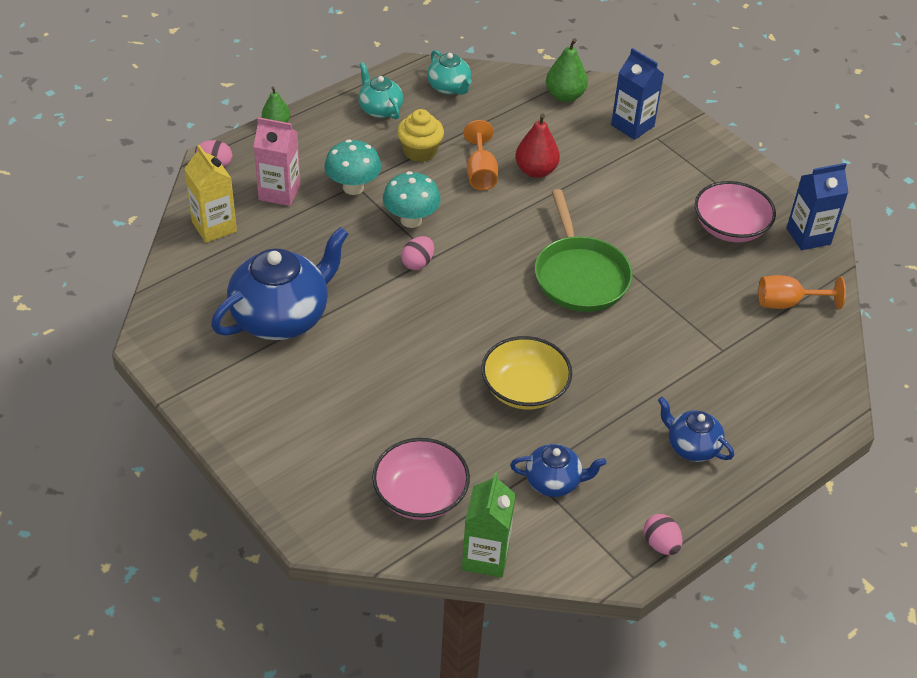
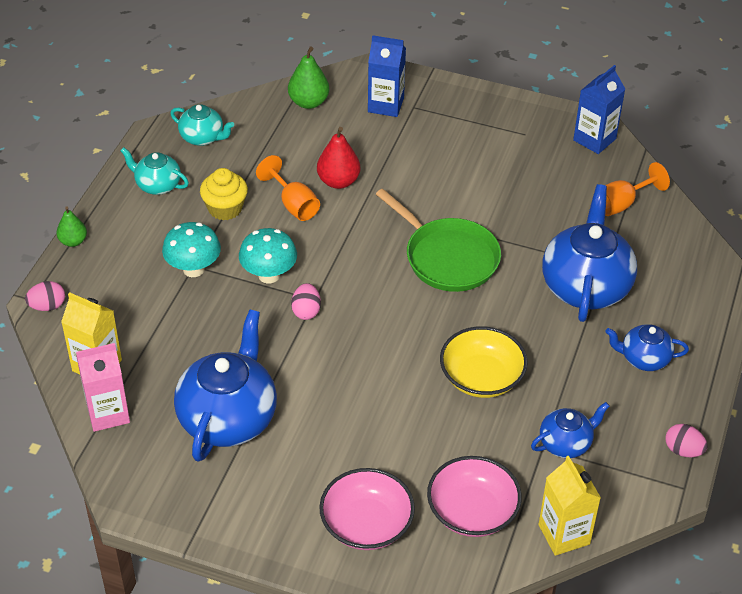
camera: 30 degrees left, 0 degrees up
(279, 192) = (130, 304): pink carton -> pink carton (108, 413)
(485, 557) = (564, 534): green carton -> yellow carton
(689, 358) = (585, 286): none -> blue teapot
(730, 227) = (531, 160): pink bowl -> pink bowl (366, 524)

